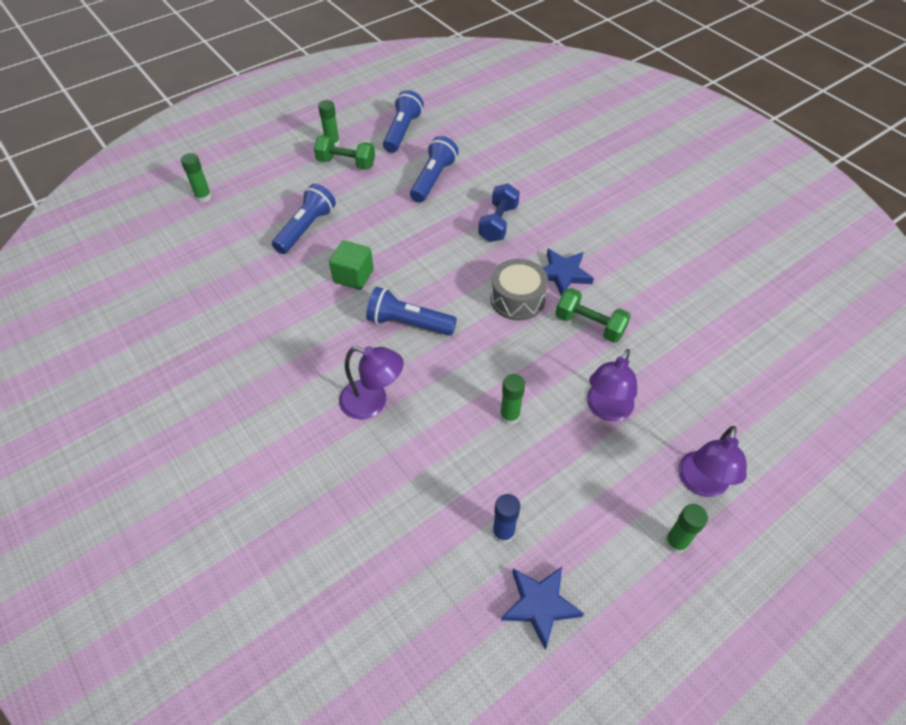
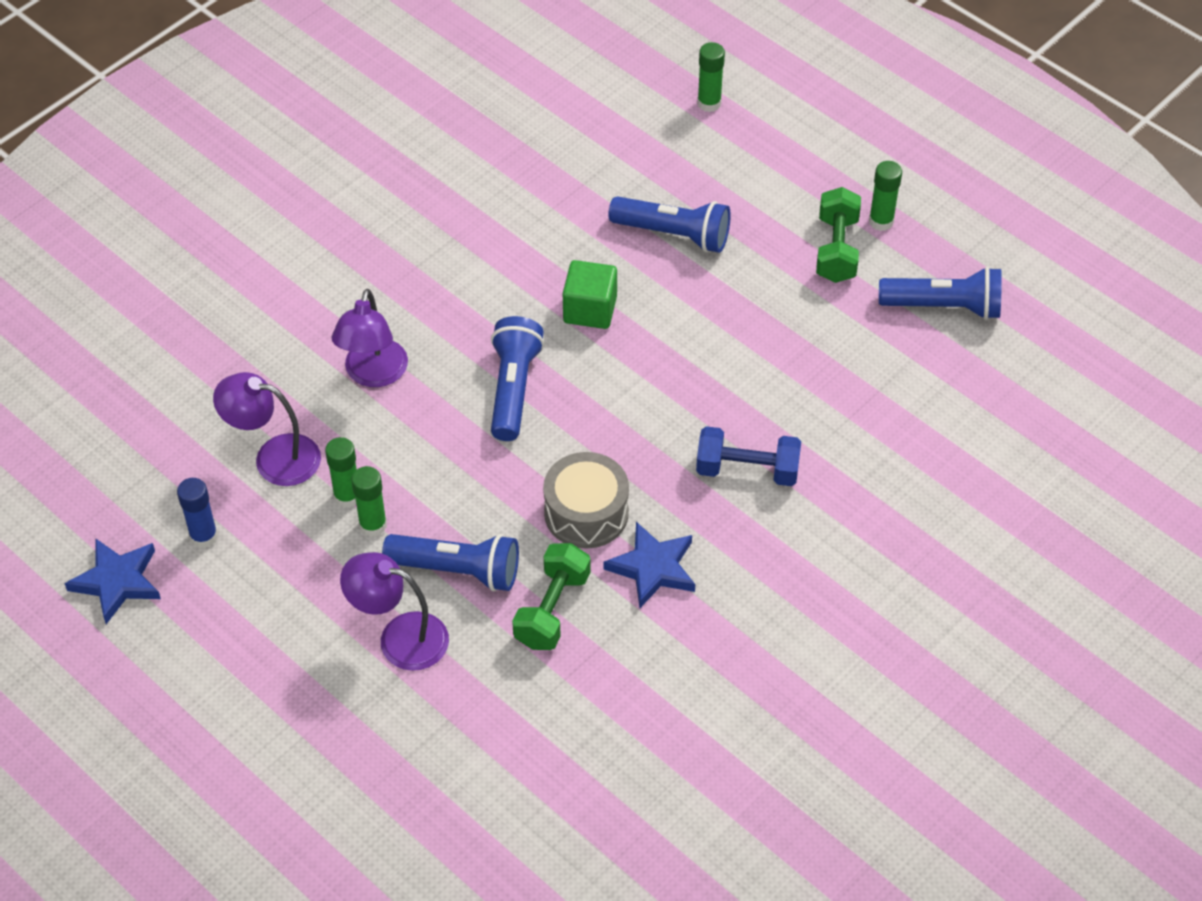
camera: 80 degrees right, 0 degrees up
(433, 179) = (831, 369): blue flashlight -> blue flashlight (458, 570)
(676, 542) = (206, 722): green glue stick -> green glue stick (347, 496)
(701, 484) = (294, 753): purple lamp -> purple lamp (274, 457)

